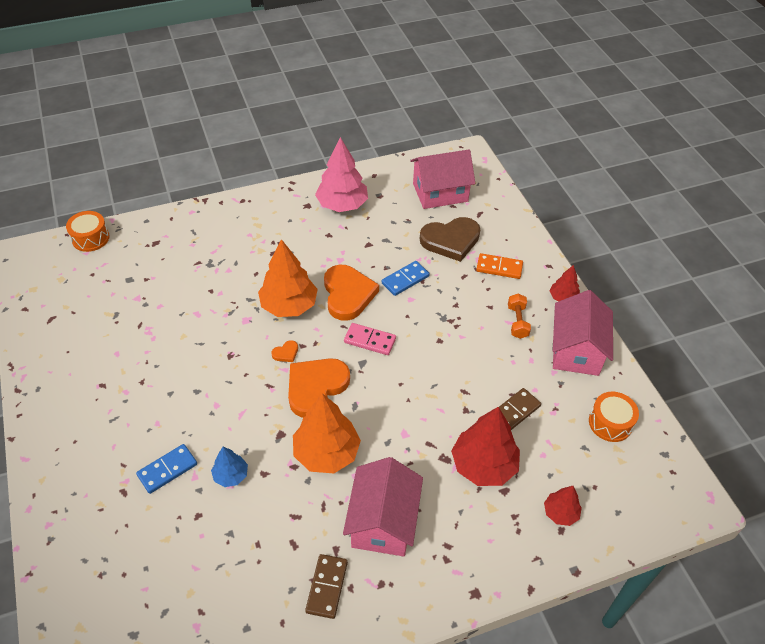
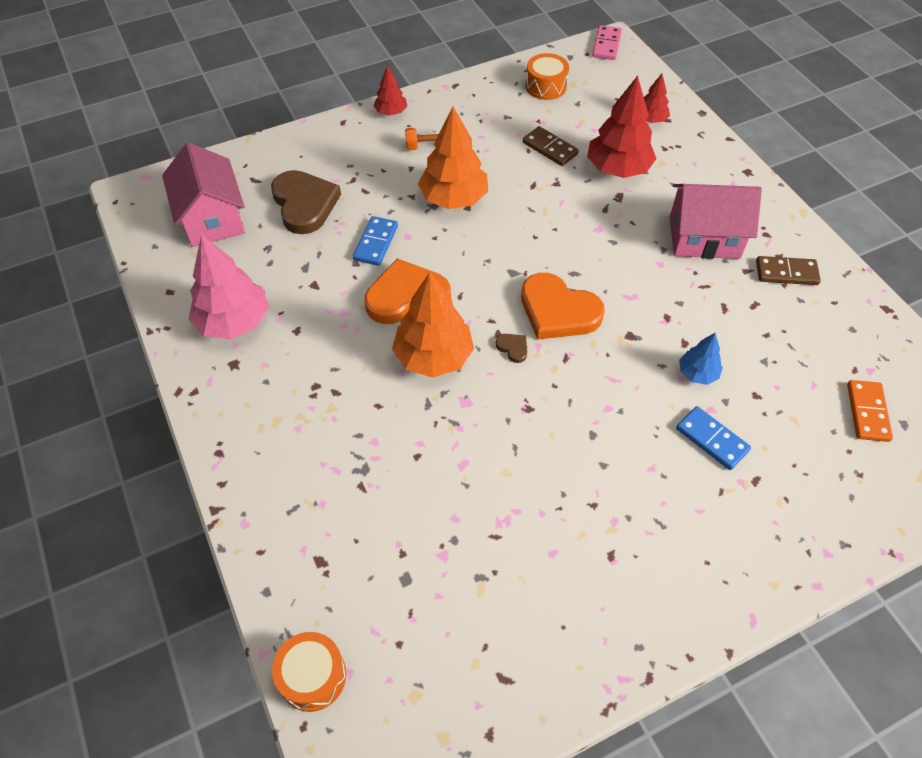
camera: 95 degrees left, 5 degrees up
(286, 353) = (513, 348): orange heart -> brown heart
(326, 453) = (641, 291): orange tree -> orange tree (454, 198)
(370, 340) = (478, 268): pink domino -> pink domino (606, 45)
(405, 280) = (376, 243): blue domino -> blue domino turned 60 degrees clockwise
(499, 267) = (349, 161): orange domino -> orange domino (867, 412)
(576, 350) = (462, 105): pink house -> none

